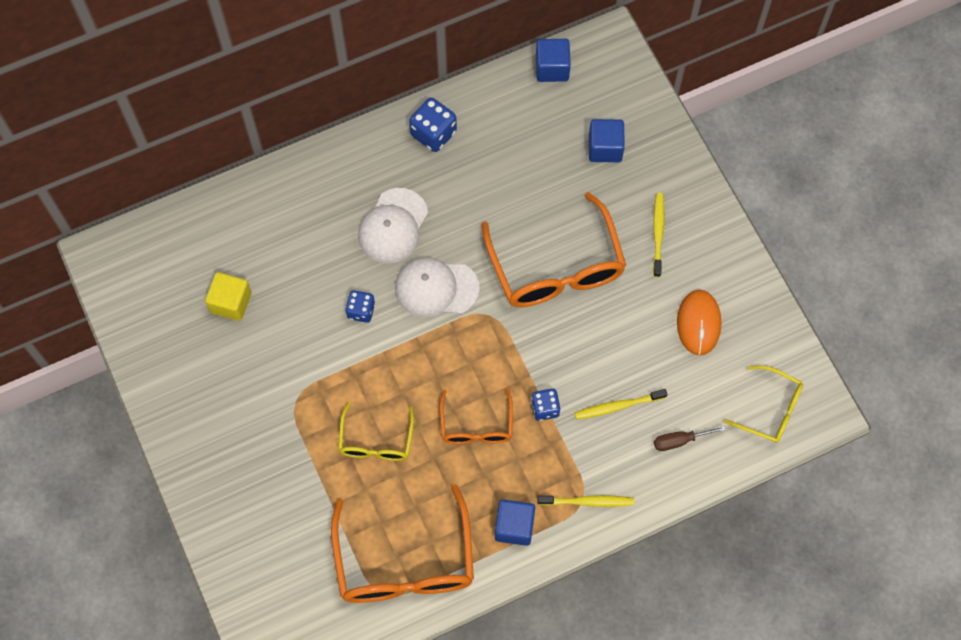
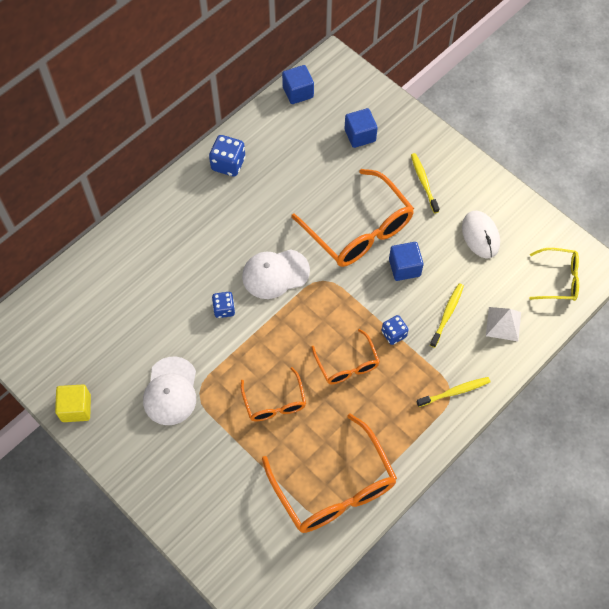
camera: 20 degrees left, 5 degrees down
(231, 302) = (119, 336): yellow cube -> yellow cube (76, 408)
(376, 441) = (274, 402): yellow glasses -> orange glasses
(393, 226) = (224, 239): white cap -> white cap (170, 391)
(514, 526) = (407, 430): blue cube -> blue cube (404, 267)
(618, 406) = (447, 314): yellow toothbrush -> yellow toothbrush turned 150 degrees clockwise
(679, 440) = (503, 324): brown screwdriver -> white pyramid
(698, 323) = (480, 235): orange mouse -> white mouse

